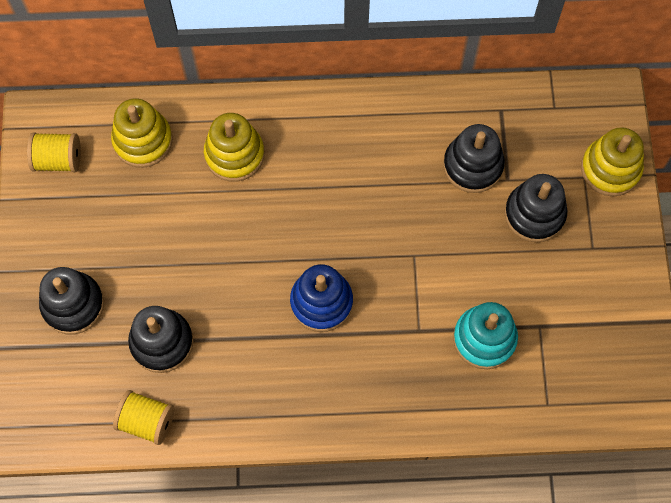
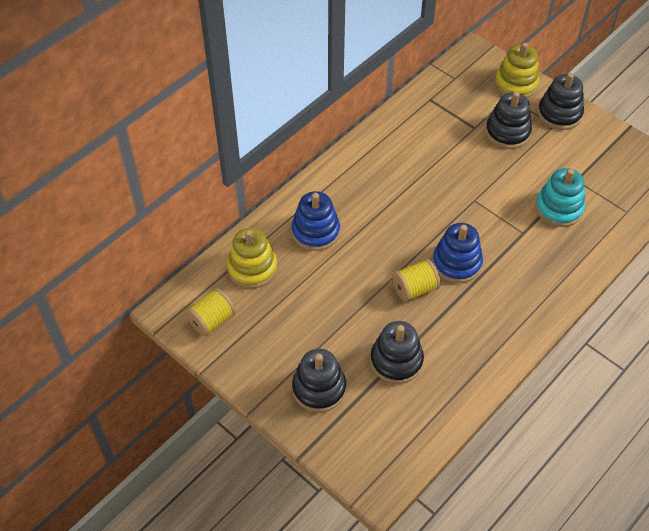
camera: 45 degrees left, 15 degrees down
(146, 421) = (440, 409): yellow spool -> yellow spool (414, 289)
(234, 154) = (315, 231): yellow stacking toy -> blue stacking toy
(473, 165) = (449, 135): black stacking toy -> black stacking toy (559, 114)

